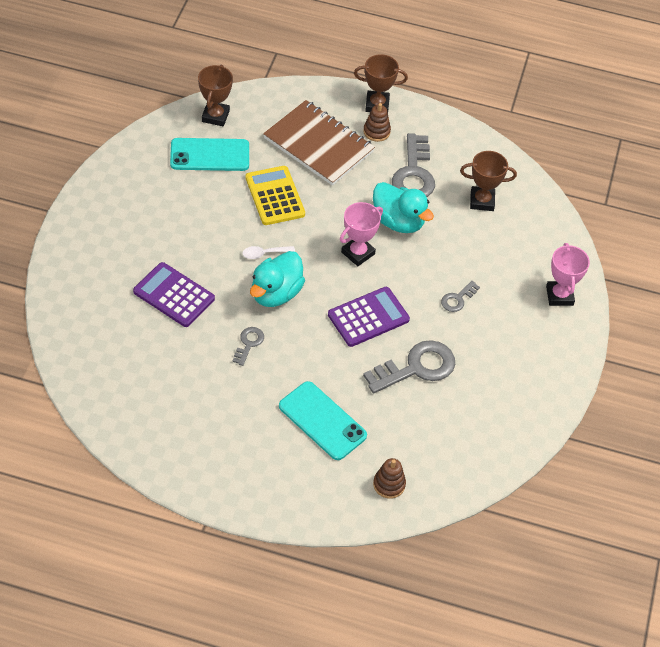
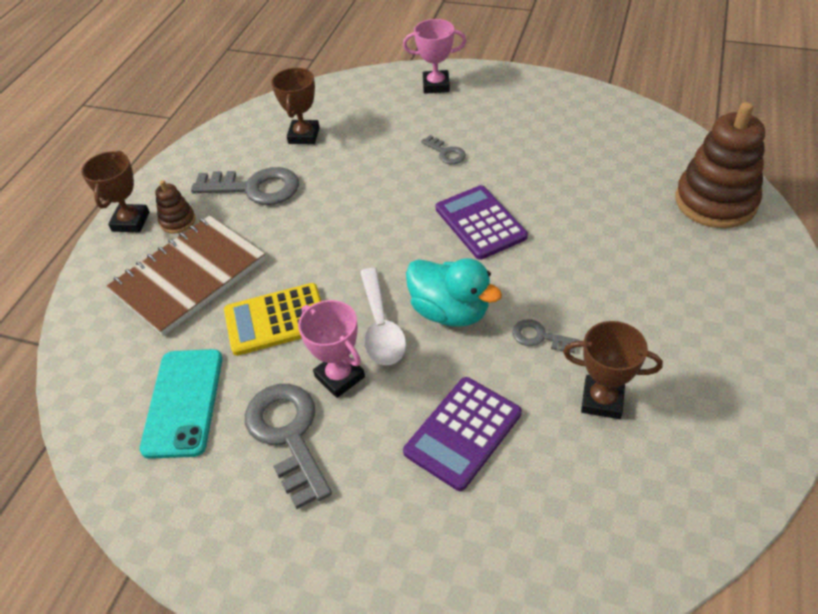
camera: 80 degrees left, 5 degrees down
(215, 116) = (102, 399): brown trophy -> brown trophy (602, 400)
(264, 254) = (381, 327): white spoon -> white spoon, size x1.77
(322, 421) = (645, 259): turquoise phone -> none
(358, 253) = (379, 234): pink trophy -> pink trophy (339, 377)
(389, 484) = (715, 202): brown stacking toy -> brown stacking toy, size x2.13
(398, 222) = (330, 200): turquoise duck -> none
(416, 367) = (548, 183): grey key -> grey key (288, 435)

